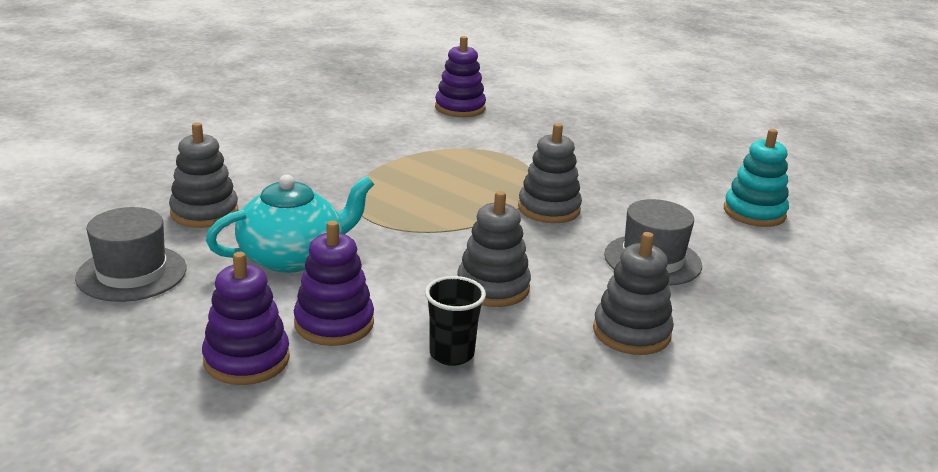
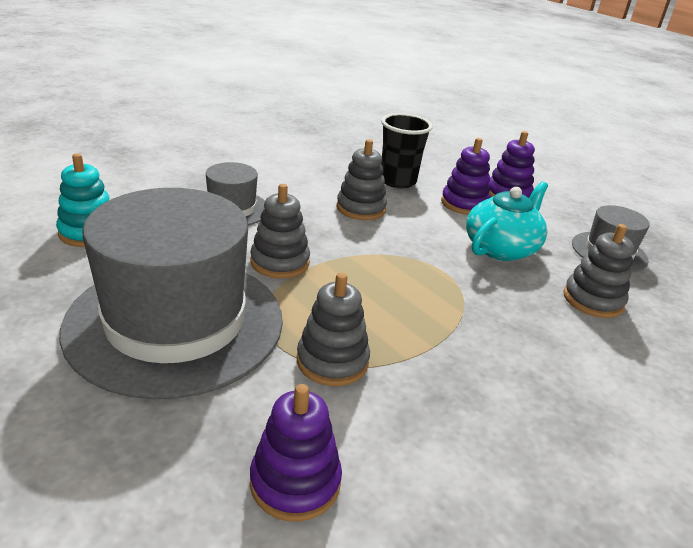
camera: 170 degrees left, 5 degrees up
(293, 257) = (501, 248): turquoise teapot -> turquoise teapot turned 150 degrees clockwise
(451, 354) = (398, 181): black cup -> black cup, size x1.50
(593, 159) = (175, 322): none -> grey hat
(631, 332) = (289, 175): grey stacking toy -> grey stacking toy (332, 361)

